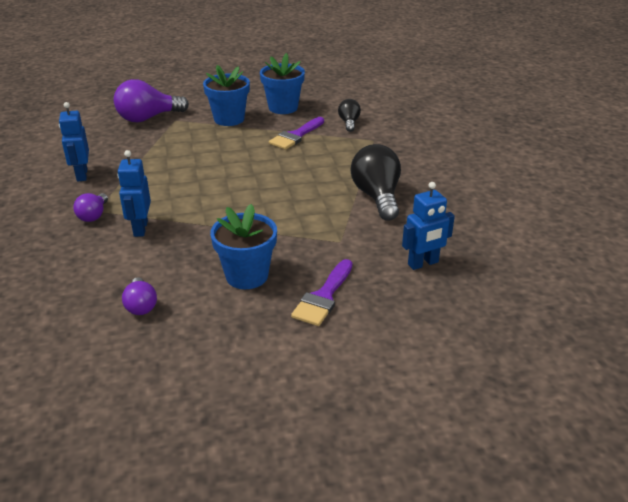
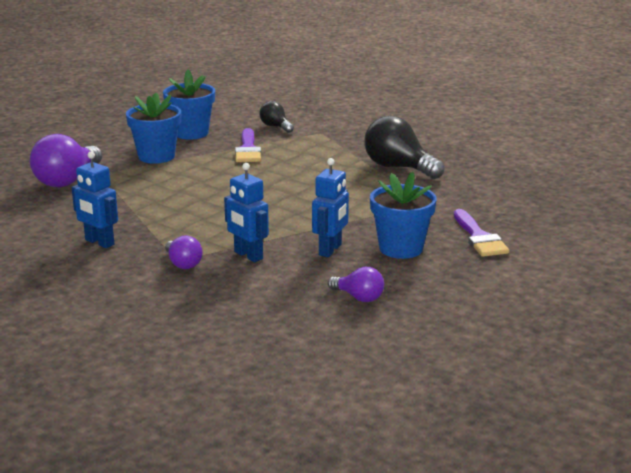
camera: 40 degrees left, 10 degrees down
(423, 263) = (506, 194): blue robot -> blue robot (330, 250)

